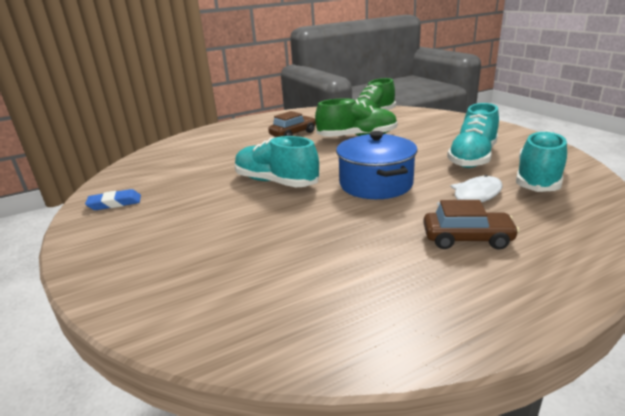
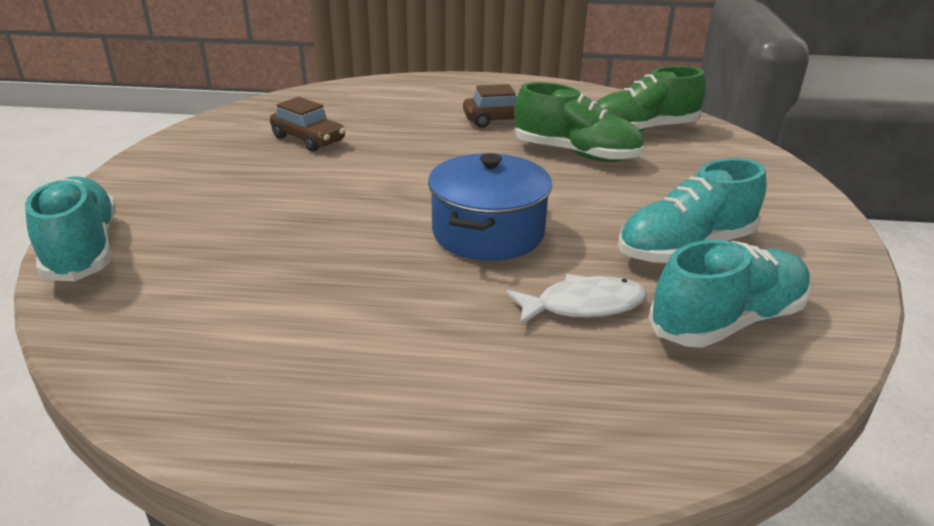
camera: 30 degrees right, 5 degrees up
(115, 203) = (201, 146): blue eraser -> none
(276, 182) = (381, 182): turquoise shoe -> turquoise shoe (83, 250)
(467, 239) = (474, 355): brown car -> brown car (308, 139)

